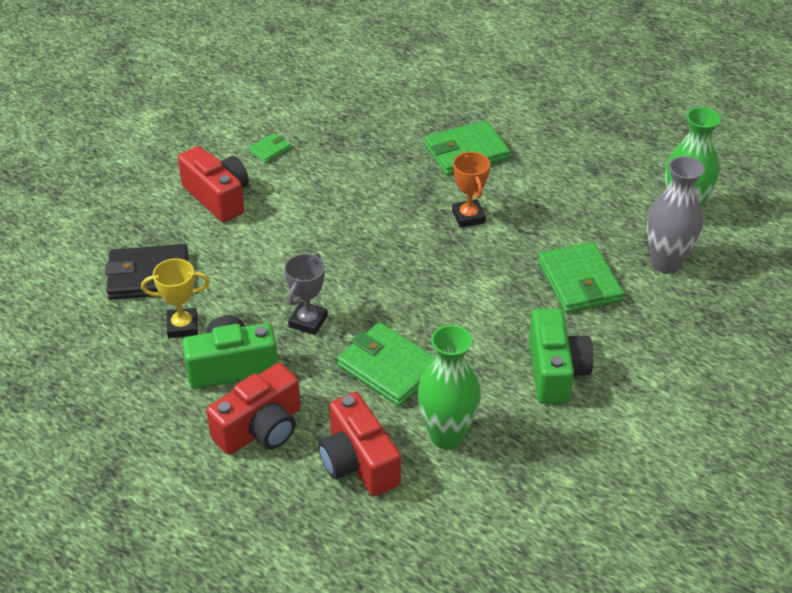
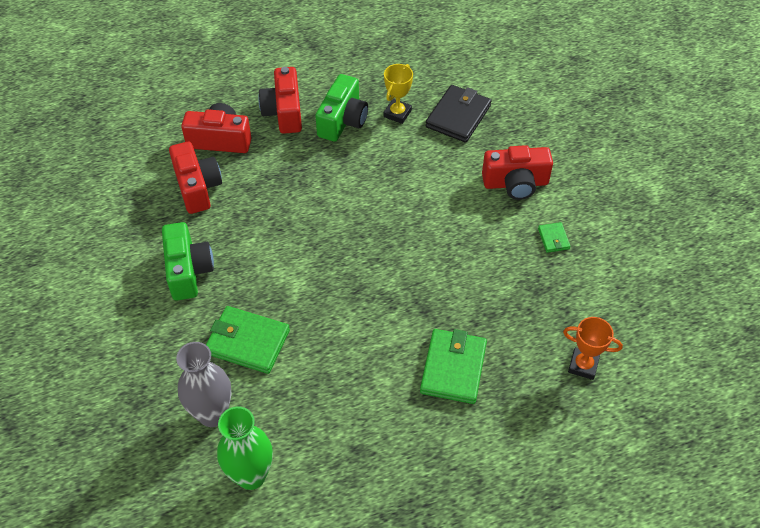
camera: 125 degrees right, 10 degrees up
(308, 321) = (348, 172): grey trophy -> none
(389, 367) = (273, 190): green wallet -> none
(447, 436) = (197, 187): green vase -> red camera
(468, 217) = (373, 318): orange trophy -> orange trophy (583, 365)
(555, 371) = (188, 271): green camera -> green camera turned 135 degrees counterclockwise

